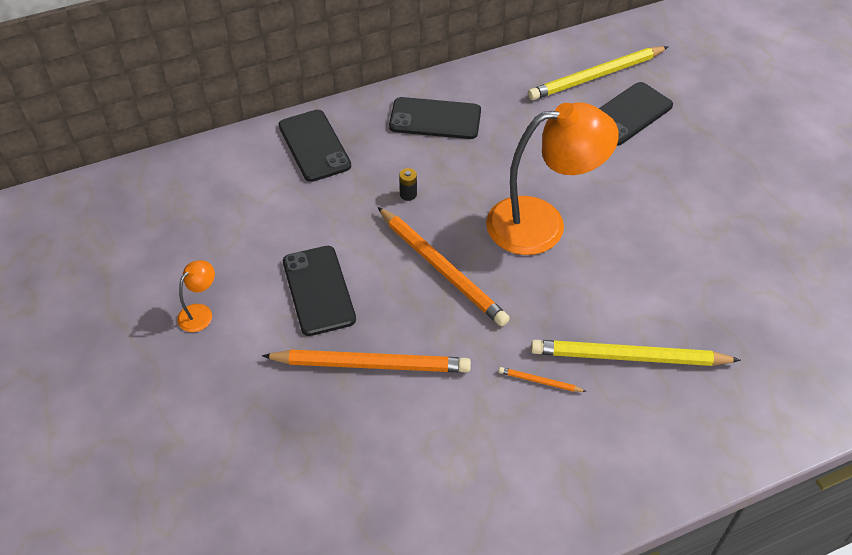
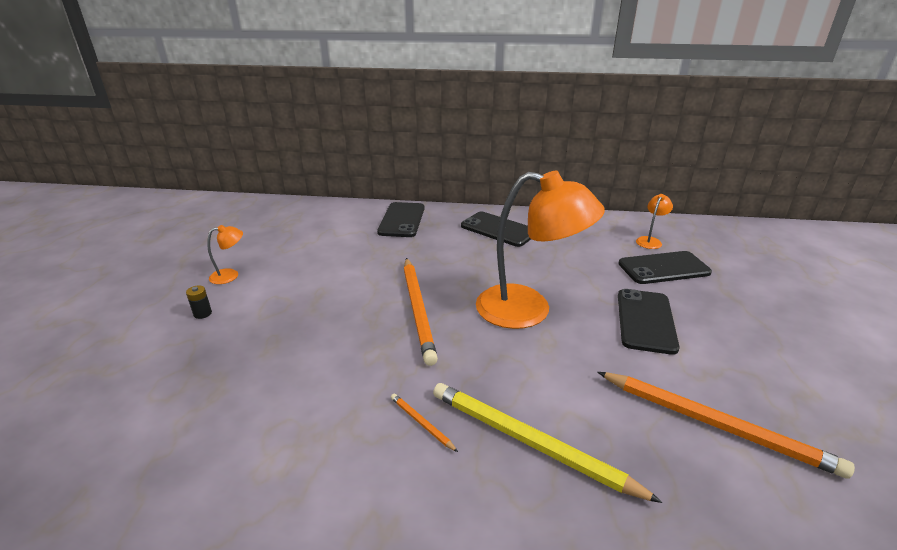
camera: 30 degrees right, 20 degrees down
(319, 290) = (316, 291): black phone -> black phone (645, 321)
(371, 364) = (298, 348): orange pencil -> orange pencil (715, 424)
(408, 194) = (438, 261): black battery -> black battery (202, 313)
(596, 76) = (650, 241): yellow pencil -> orange lamp

